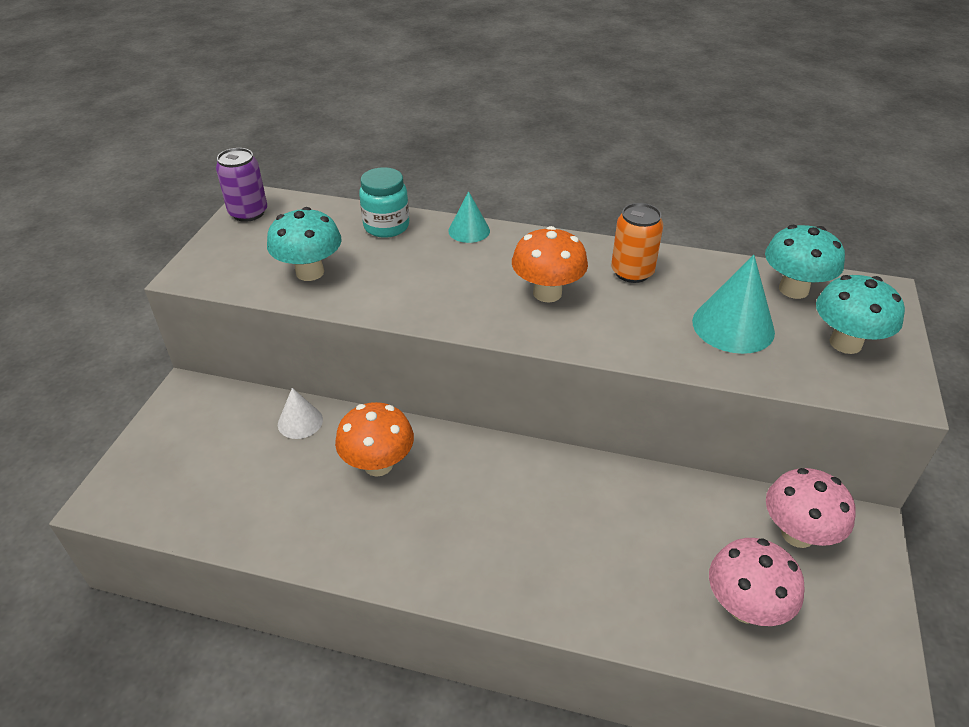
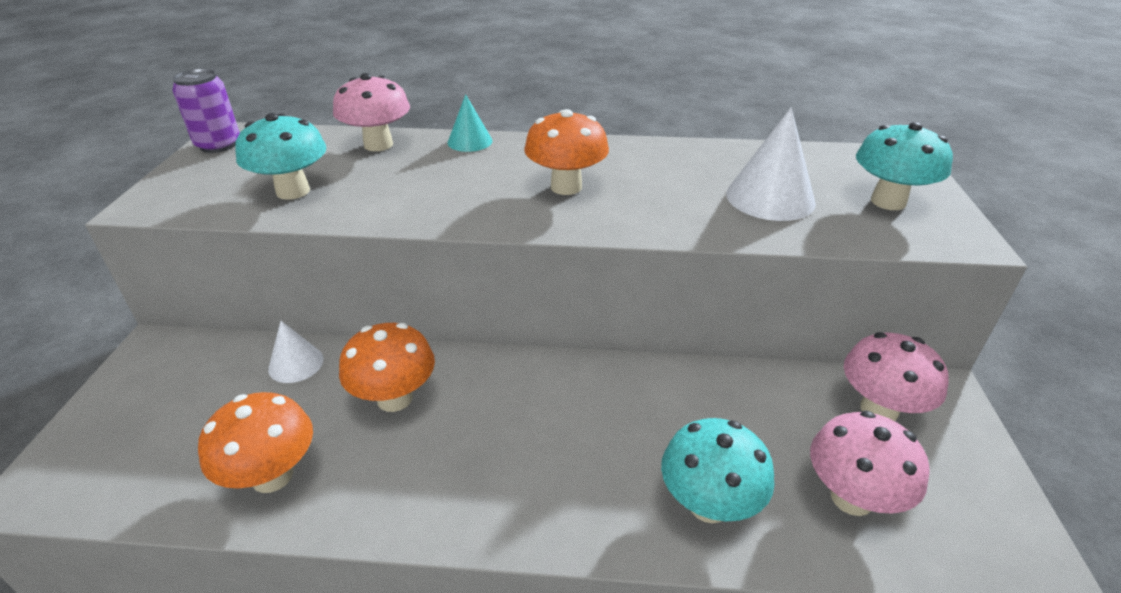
camera: 10 degrees left, 5 degrees down
(277, 517) = (272, 476): none -> orange mushroom
(386, 226) = (378, 145): turquoise jar -> pink mushroom
(632, 272) = (650, 162): orange can -> none
(733, 326) = (770, 198): turquoise cone -> white cone
(793, 289) = (817, 162): turquoise mushroom -> turquoise mushroom (709, 504)

